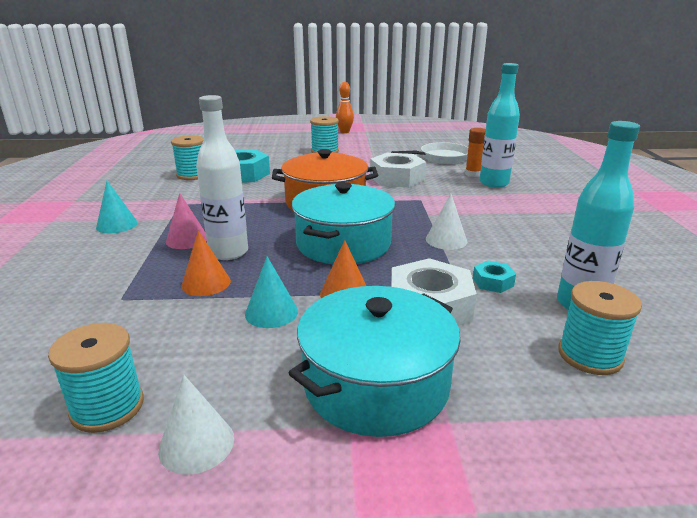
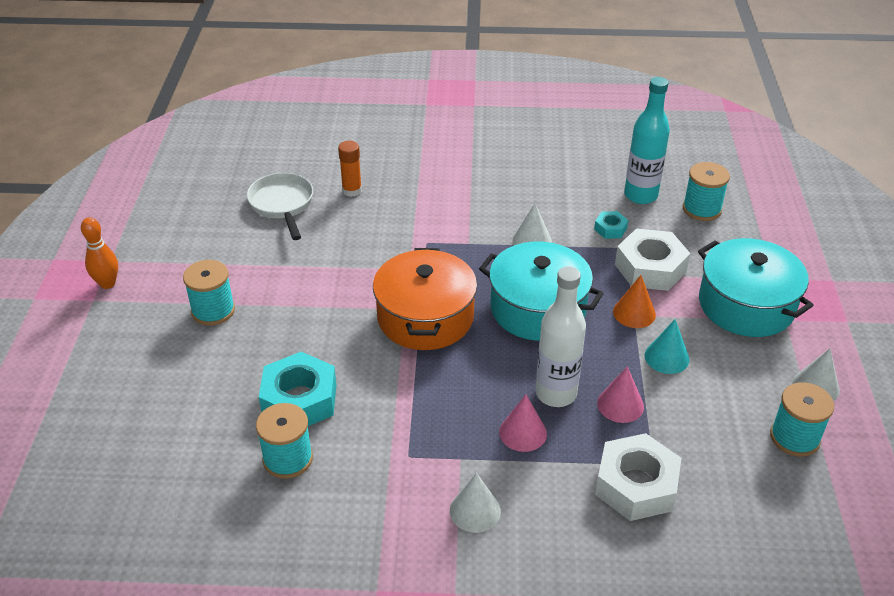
camera: 85 degrees left, 15 degrees up
(117, 225) = (475, 511): turquoise cone -> white cone
(206, 283) = (620, 405): orange cone -> pink cone
(397, 178) = (353, 252): white nut -> white nut (636, 485)
(494, 183) = (386, 182): turquoise bottle -> none

